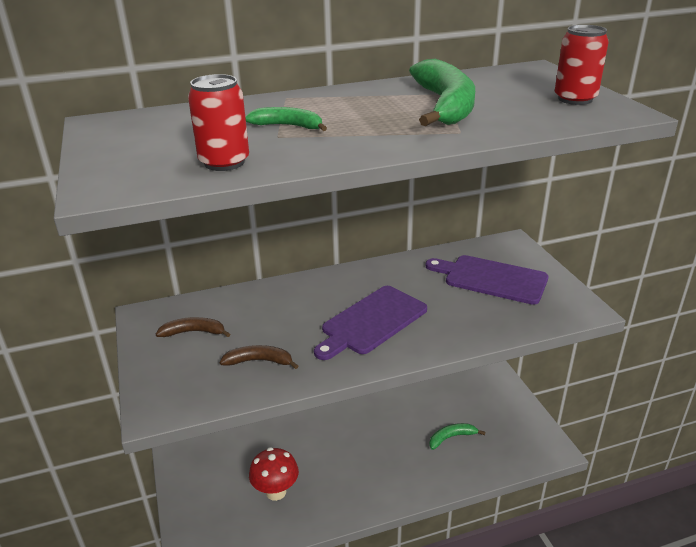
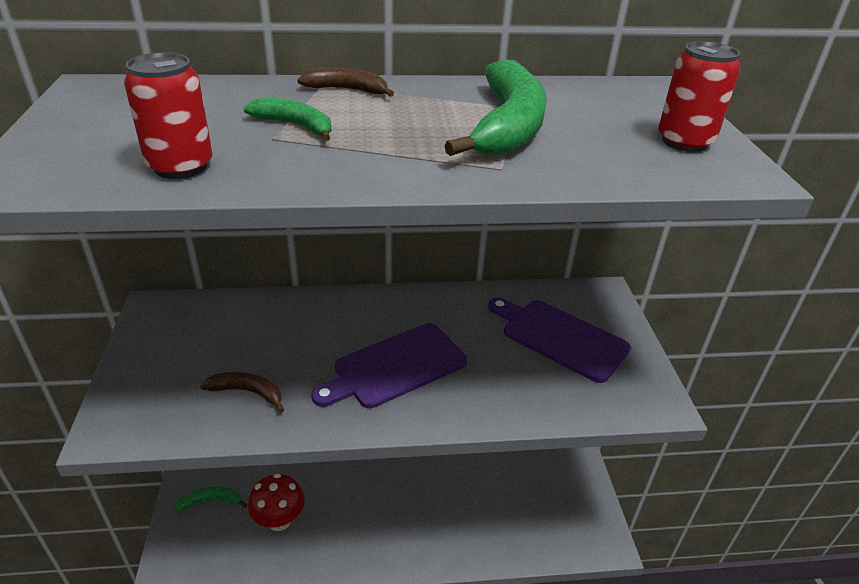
camera: 10 degrees right, 5 degrees up
(194, 332) = (195, 340): brown banana -> brown banana (348, 90)
(451, 437) = (493, 500): green banana -> green banana (210, 501)

